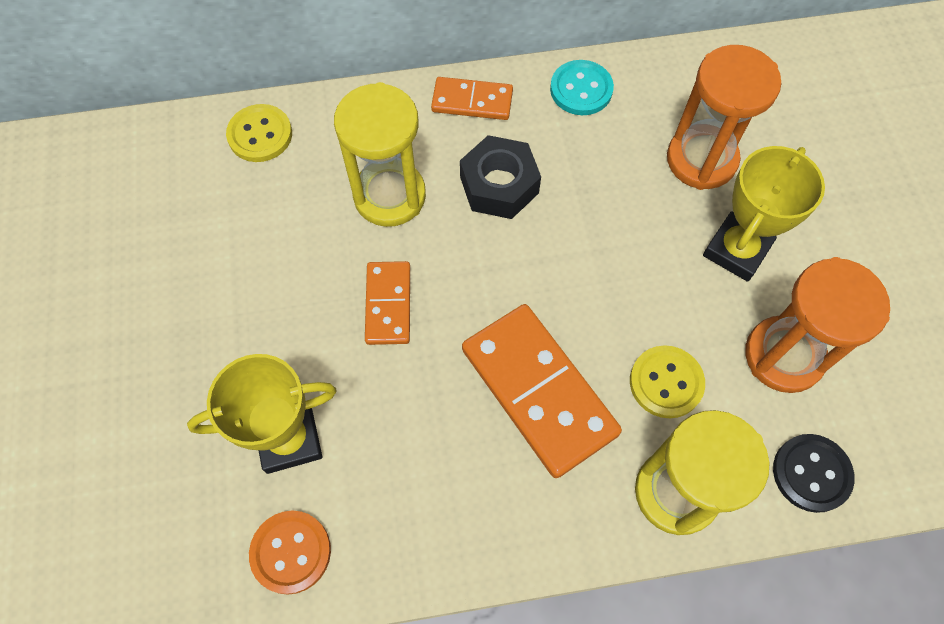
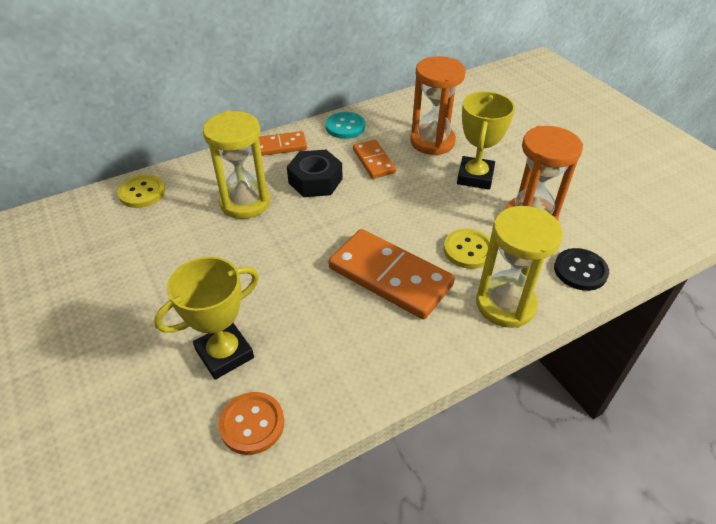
camera: 20 degrees left, 20 degrees down
(388, 304) = (267, 258): orange domino -> orange domino (373, 161)

